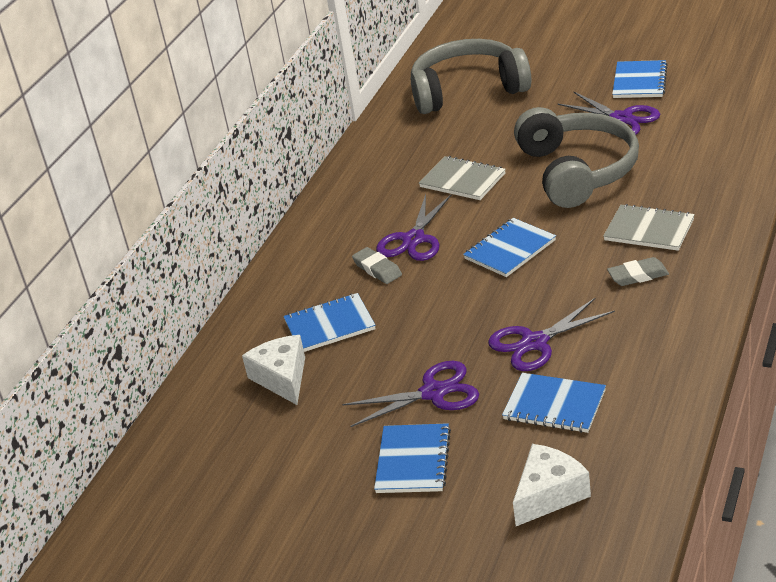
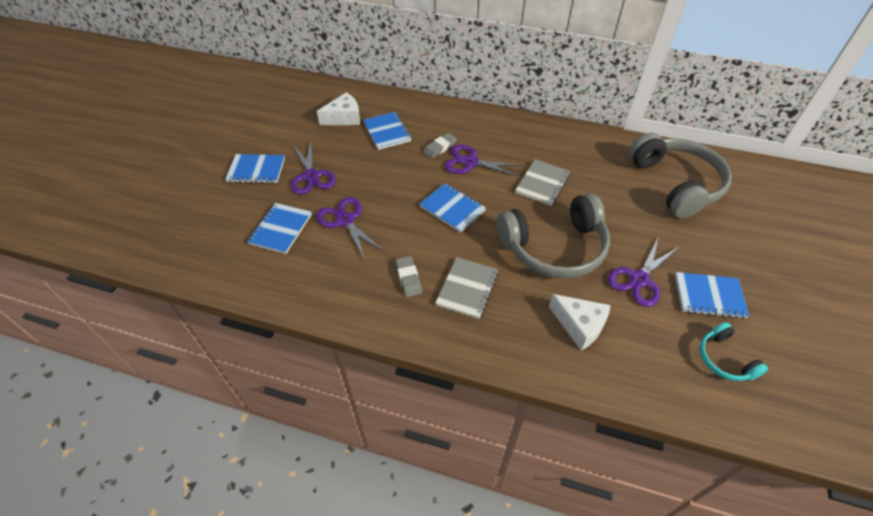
camera: 80 degrees right, 15 degrees up
(549, 494) = (204, 225): white cheese -> white cheese (579, 325)
(716, 79) = (724, 359): none -> turquoise headphones

